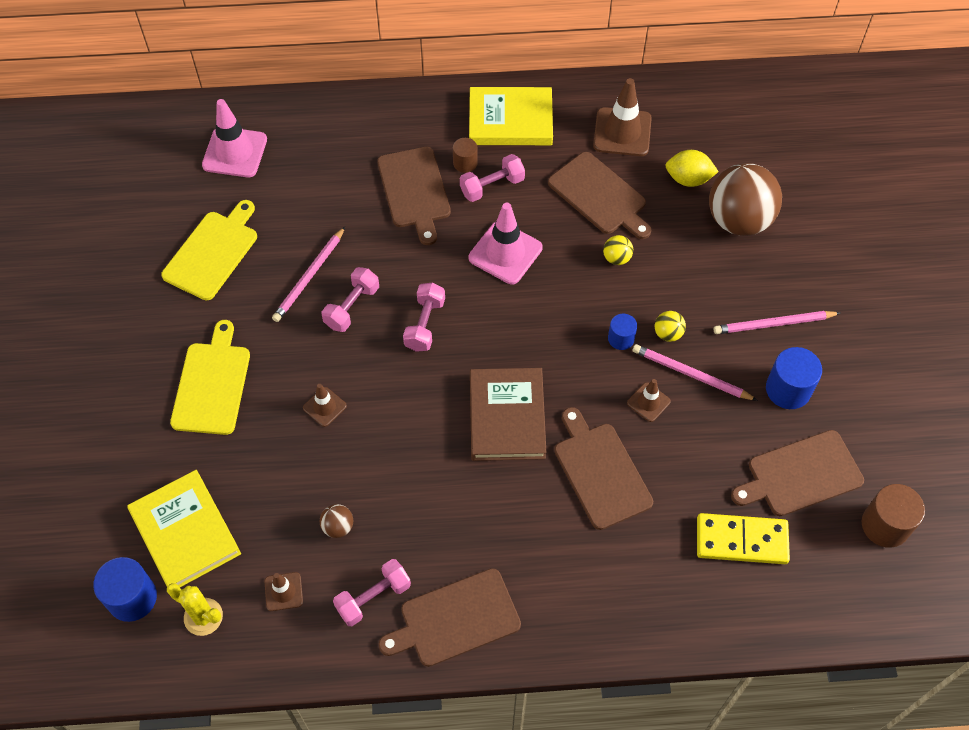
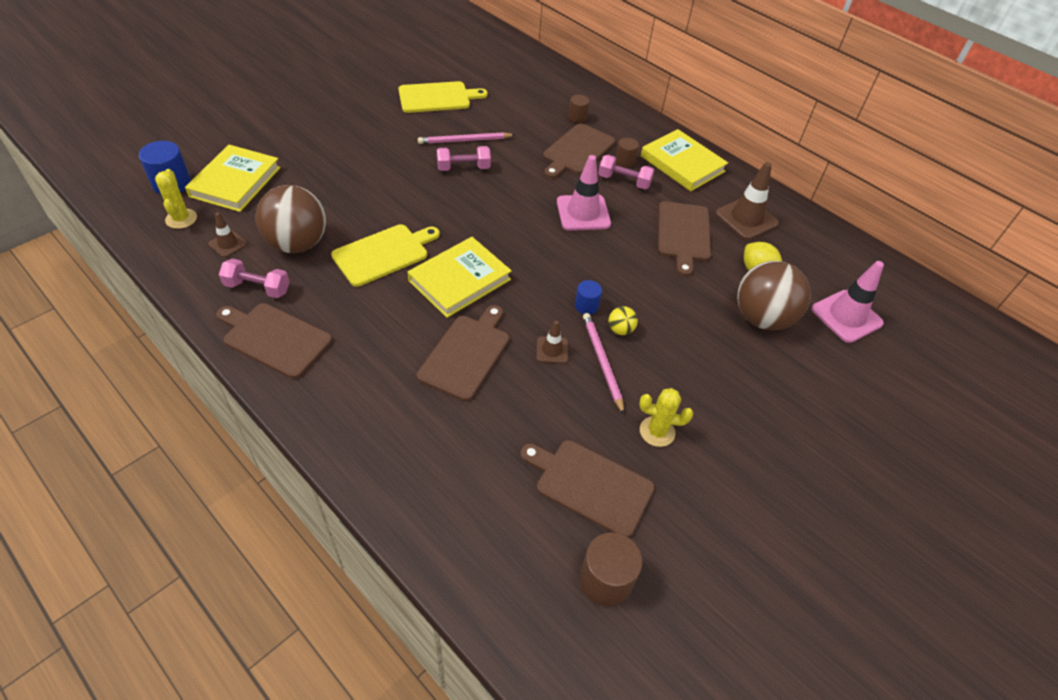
camera: 45 degrees right, 10 degrees down
(212, 384) = (348, 141): yellow cutting board -> yellow cutting board (383, 254)
(235, 152) = (513, 72): pink traffic cone -> pink traffic cone (846, 316)
(324, 407) = (380, 193): brown traffic cone -> none
(338, 527) = (297, 244): brown ball -> brown ball, size x2.41
(364, 151) = (577, 117): none -> brown cylinder
(425, 324) = (487, 205): pink dumbbell -> none
(507, 417) = (460, 280): brown book -> yellow book
(616, 258) = (647, 269): yellow ball -> none
(741, 540) = (491, 477): yellow domino -> none
(774, 324) = (703, 389): pink pencil -> none
(788, 389) = (657, 431): blue cylinder -> yellow cactus

